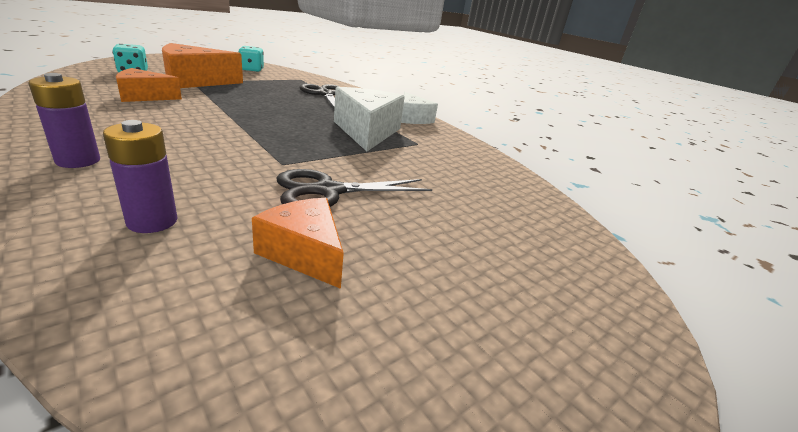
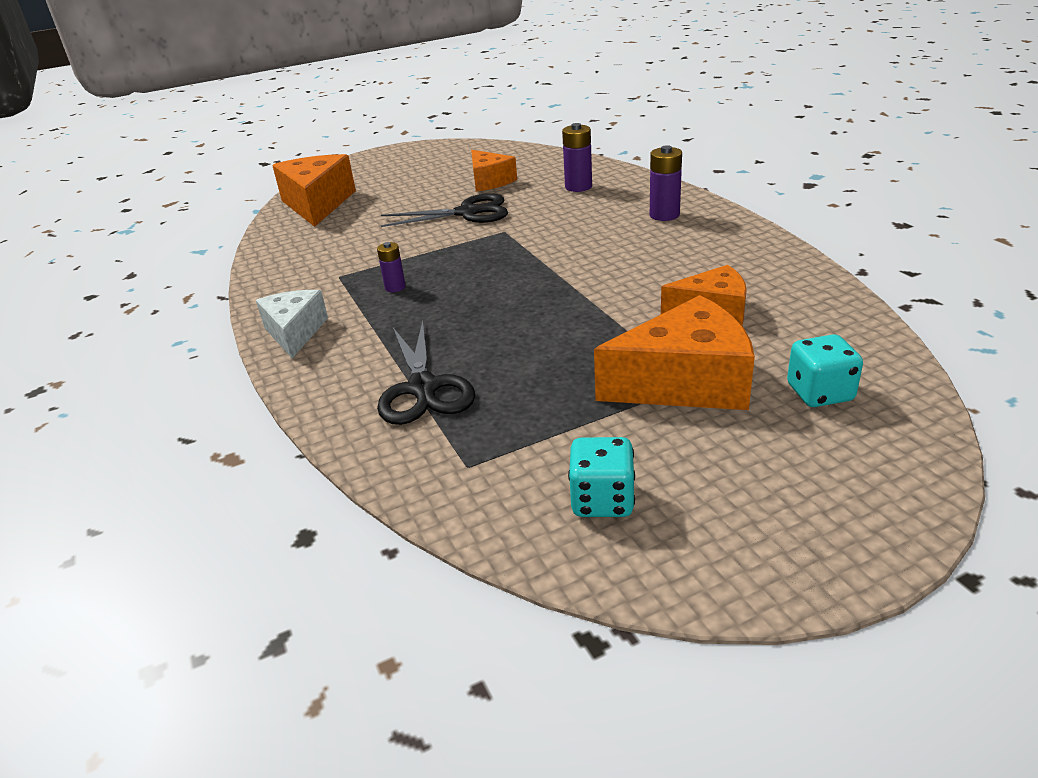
camera: 160 degrees left, 5 degrees up
(367, 132) = (395, 287): white cheese -> purple battery
(542, 228) = (317, 204): none -> orange cheese

